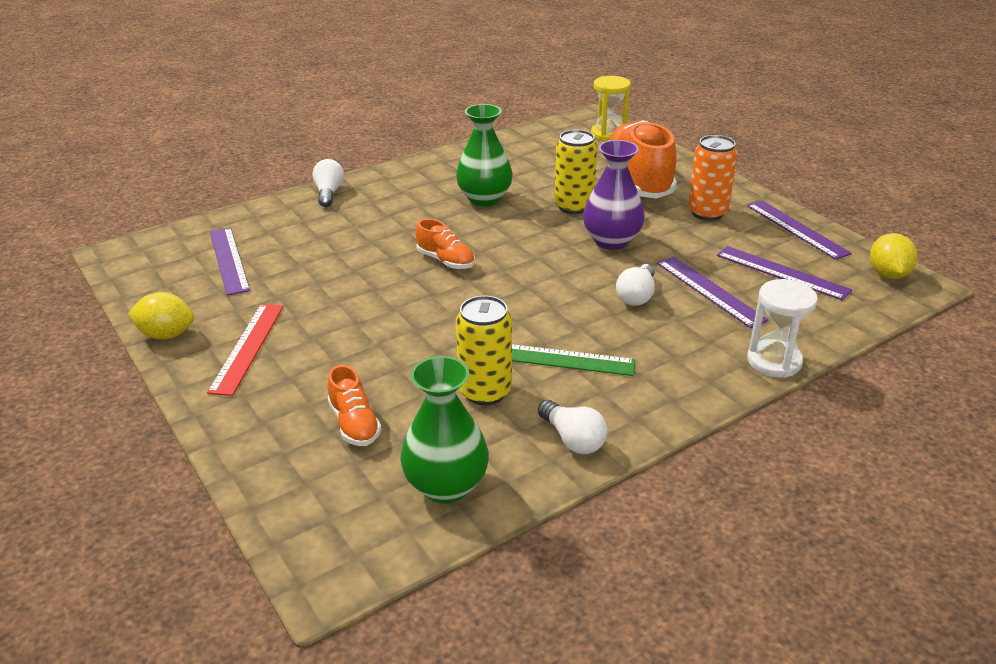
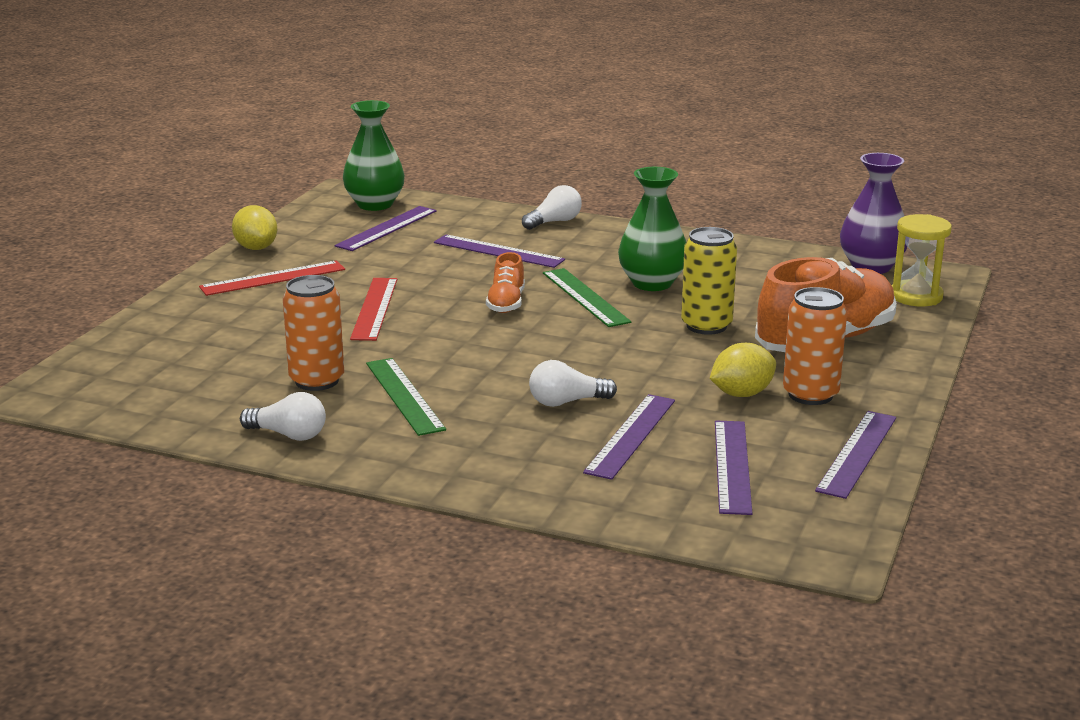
camera: 55 degrees right, 10 degrees down
(348, 231) = (498, 251): none -> purple ruler
(354, 424) = (217, 347): orange shoe -> none
(380, 318) = (374, 308): none -> red ruler
(446, 486) = (175, 403): green vase -> green vase (375, 204)
(475, 229) = (585, 297): none -> green ruler
(485, 391) = (317, 381): yellow can -> orange can
(573, 439) = (288, 435): white light bulb -> white light bulb turned 90 degrees counterclockwise
(611, 241) = (661, 362): purple vase -> purple vase (871, 267)
(774, 361) = (533, 499): white hourglass -> none
(888, 274) = (829, 531): yellow lemon -> yellow lemon (741, 394)

